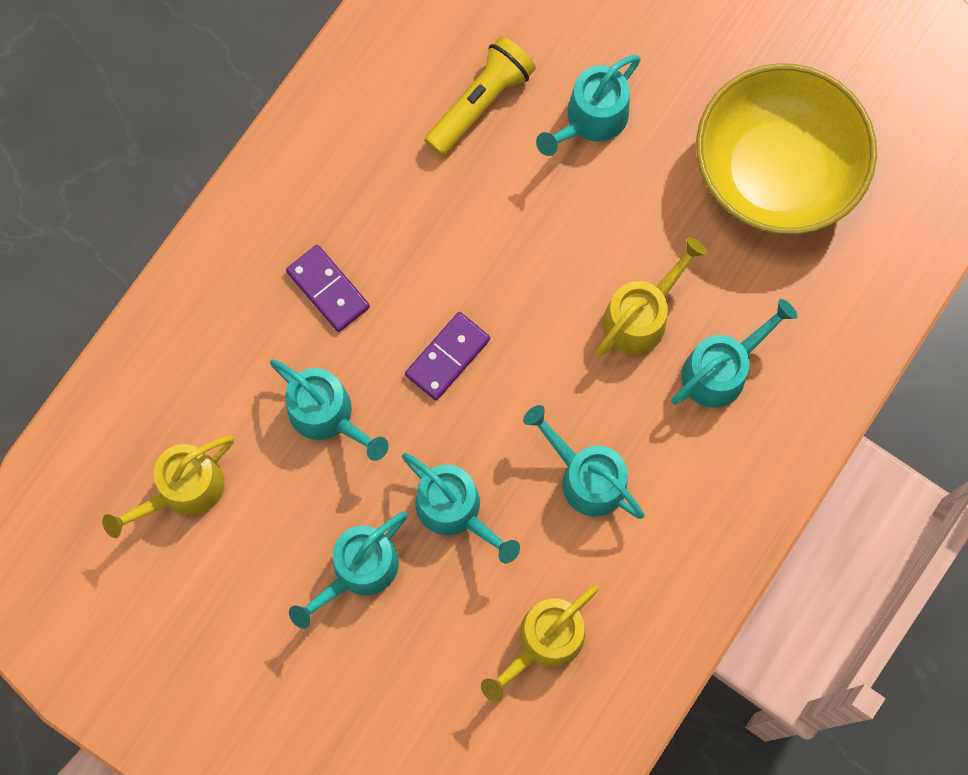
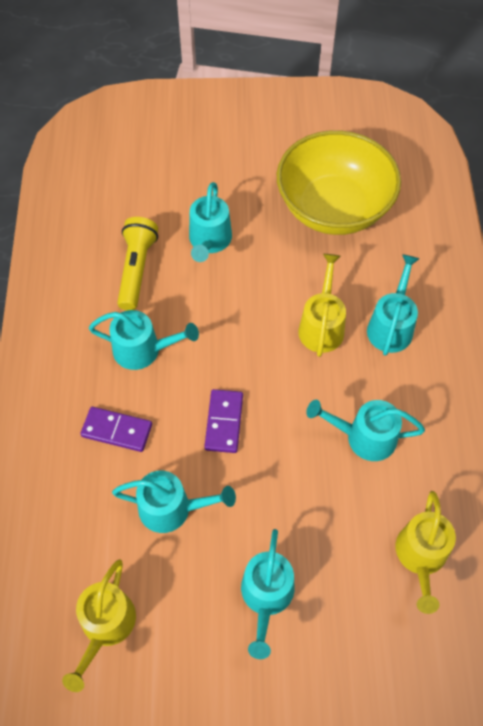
camera: 35 degrees left, 15 degrees down
(456, 511) = (300, 512): turquoise watering can -> turquoise watering can (143, 350)

